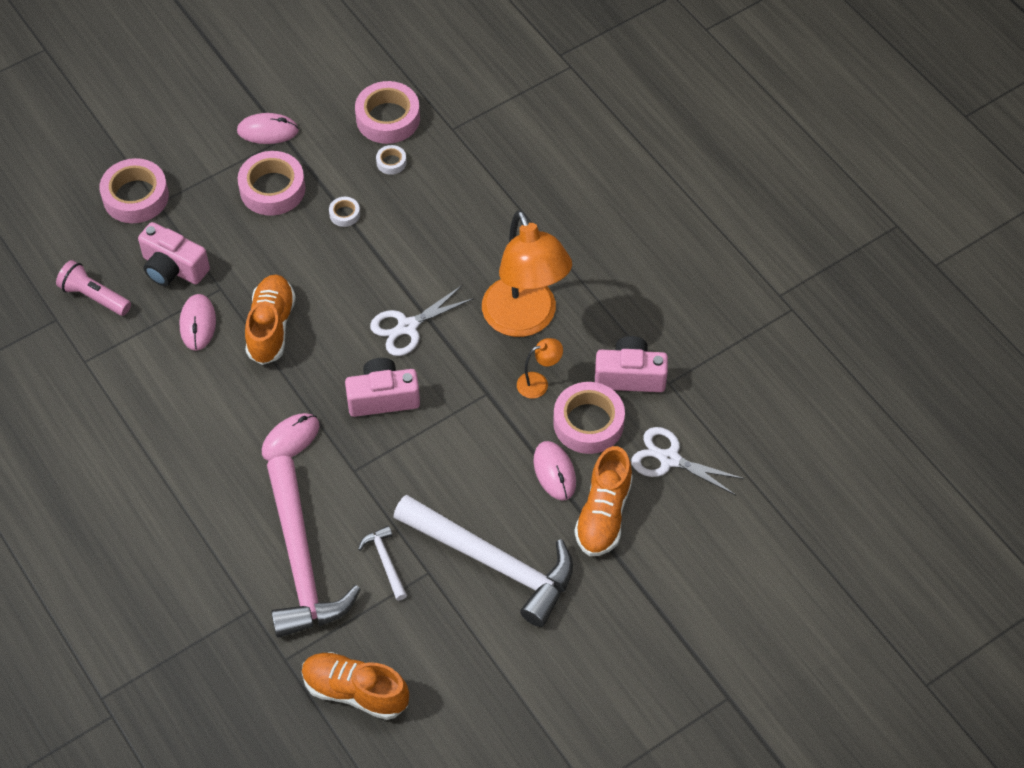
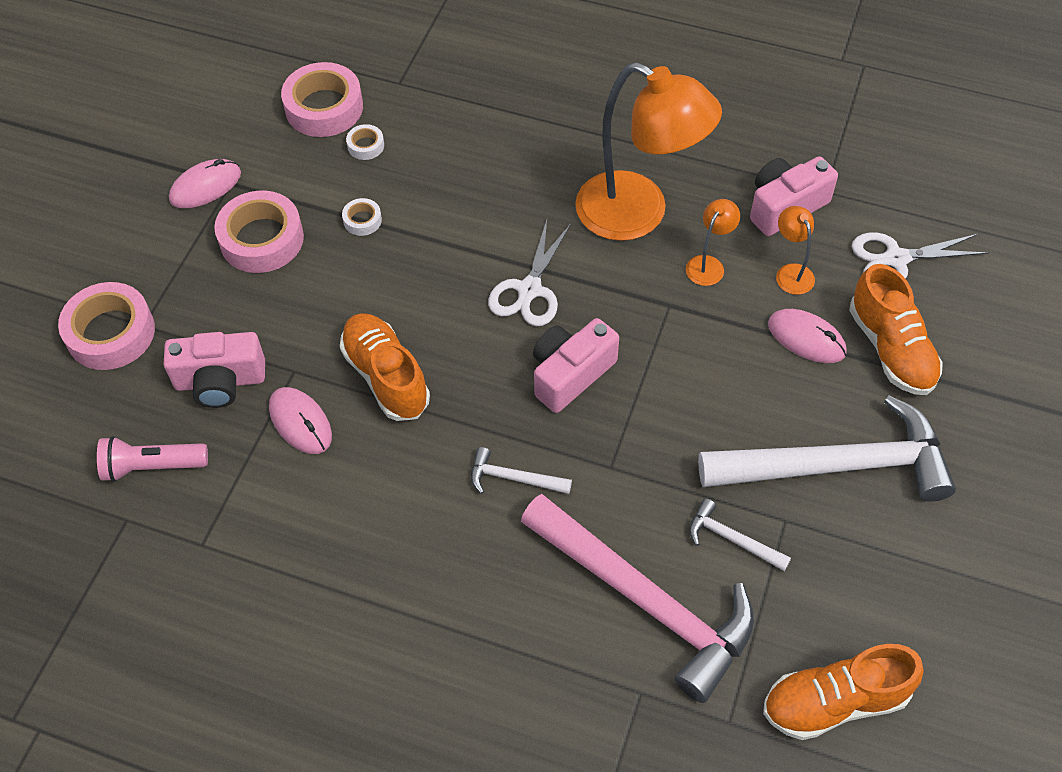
camera: 35 degrees left, 0 degrees up
(290, 439) = (513, 478): pink mouse -> white hammer
(588, 423) = (791, 272): pink tape -> orange lamp

